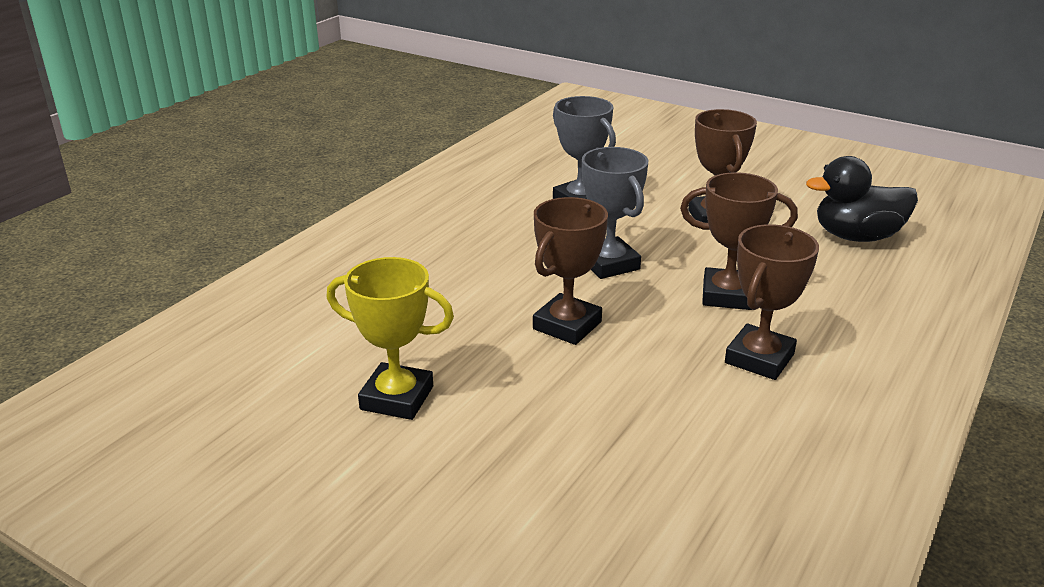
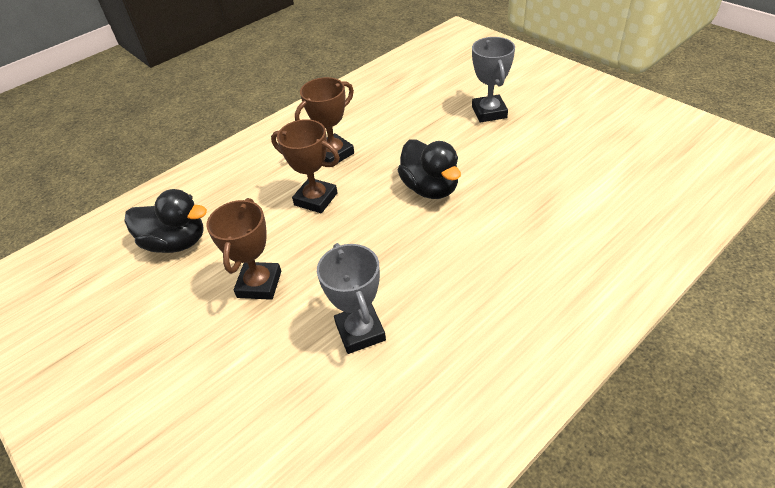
camera: 160 degrees left, 15 degrees up
(397, 398) = (540, 153): yellow trophy -> none
(567, 325) = (430, 188): brown trophy -> black duck
(609, 264) = (377, 240): grey trophy -> grey trophy (489, 112)

